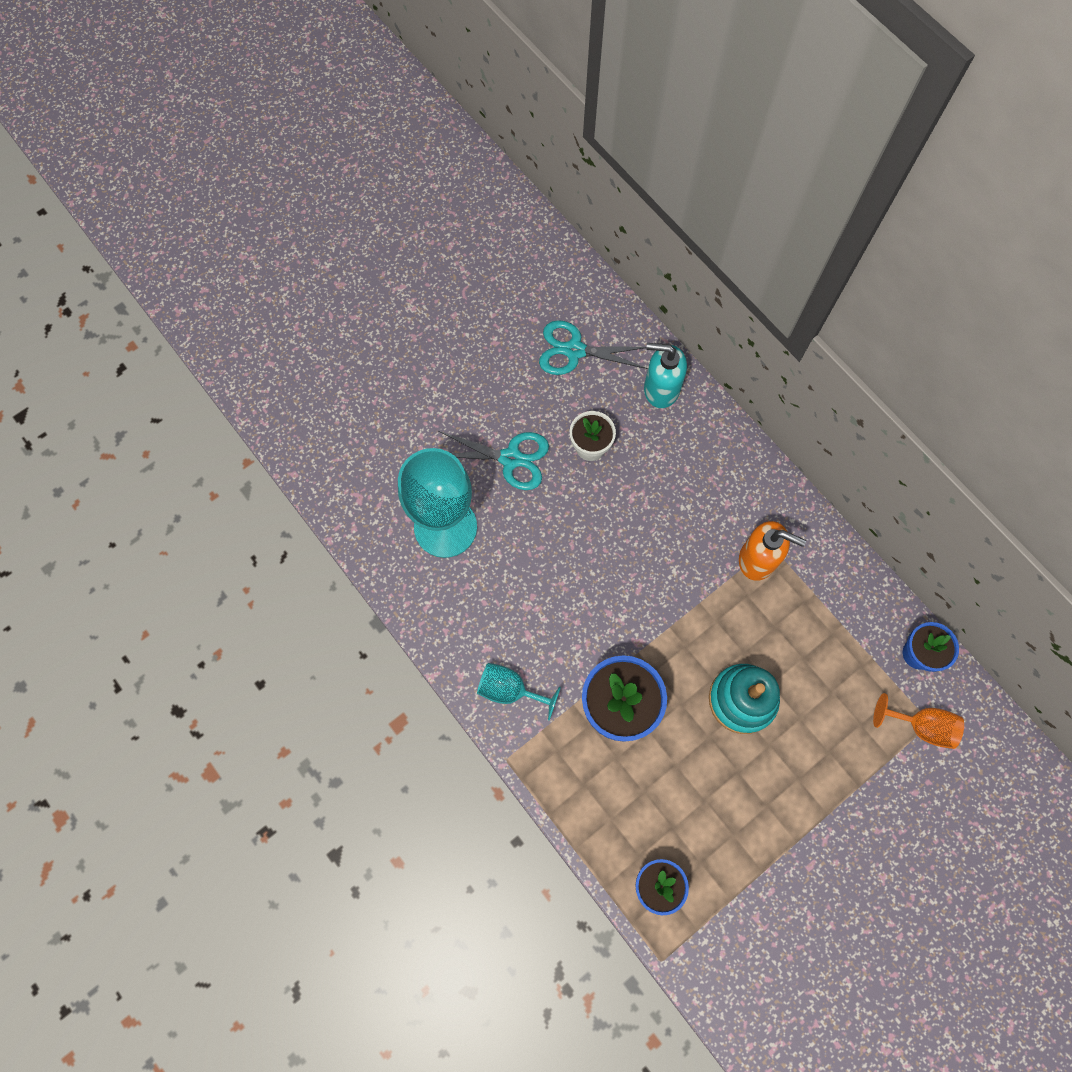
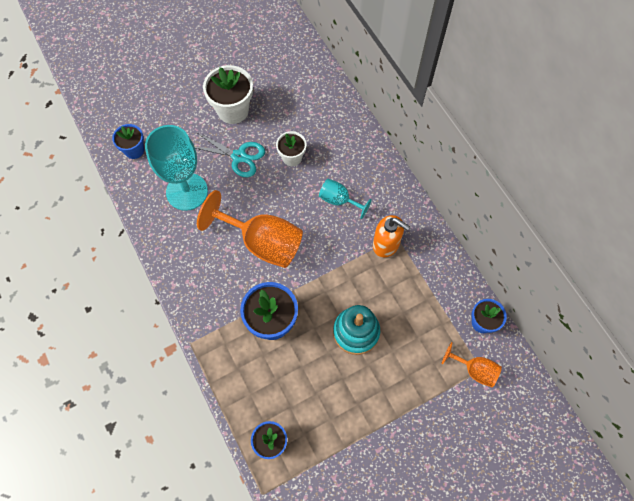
camera: 10 degrees right, 5 degrees down
(349, 474) = (134, 150): none -> blue flower pot
(484, 386) = (233, 110): none -> white flower pot
(510, 690) = (203, 299): turquoise goblet -> turquoise goblet (339, 200)
(574, 350) = (295, 98): turquoise scissors -> none
(576, 587) = (262, 242): none -> orange goblet
(661, 389) = (346, 129): turquoise soap dispenser -> none

